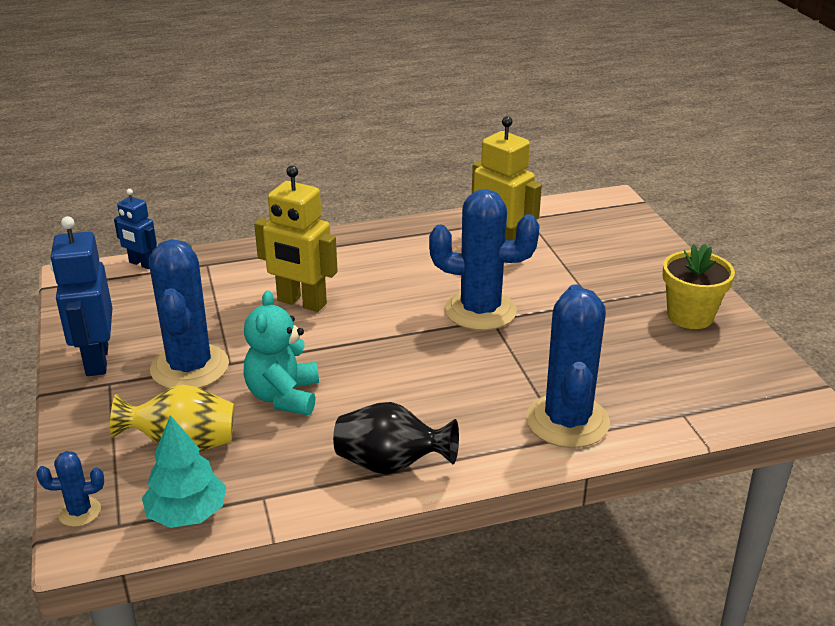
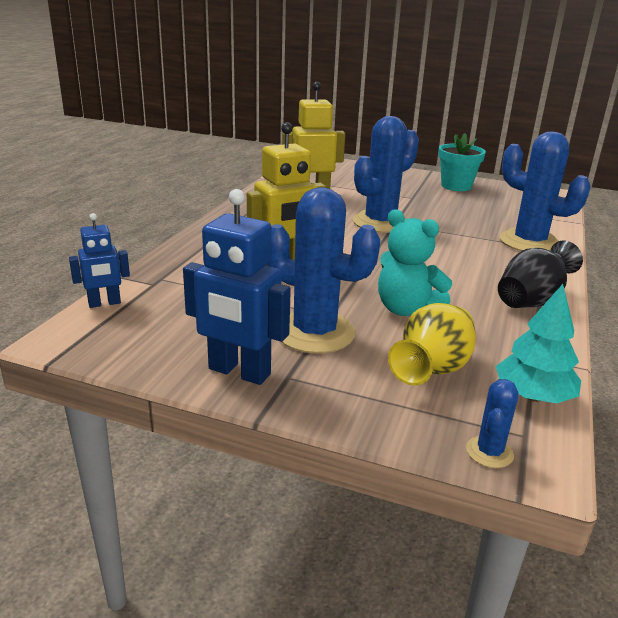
camera: 55 degrees left, 5 degrees down
(690, 316) = (456, 186): yellow flower pot -> turquoise flower pot

